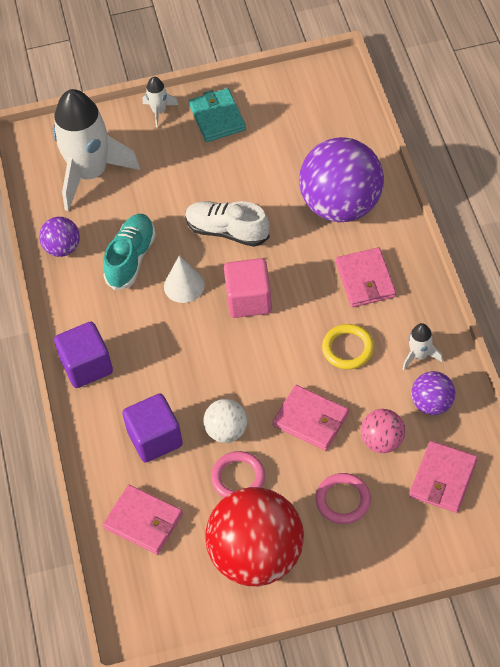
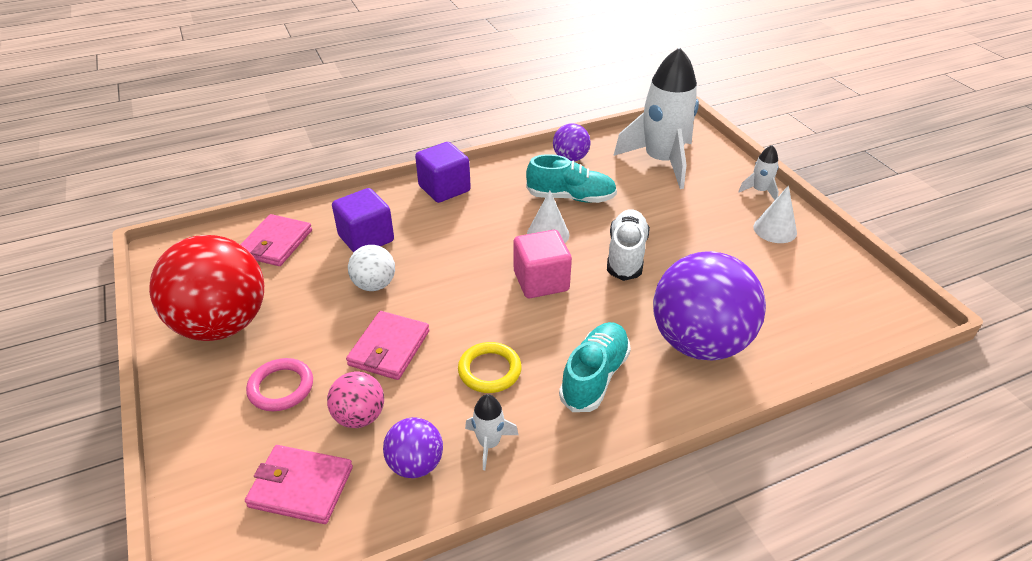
camera: 75 degrees right, 15 degrees down
(217, 117) = (775, 229): turquoise wallet -> white cone
(238, 478) = (317, 300): pink ring -> none
(365, 280) = (594, 376): pink wallet -> turquoise shoe

